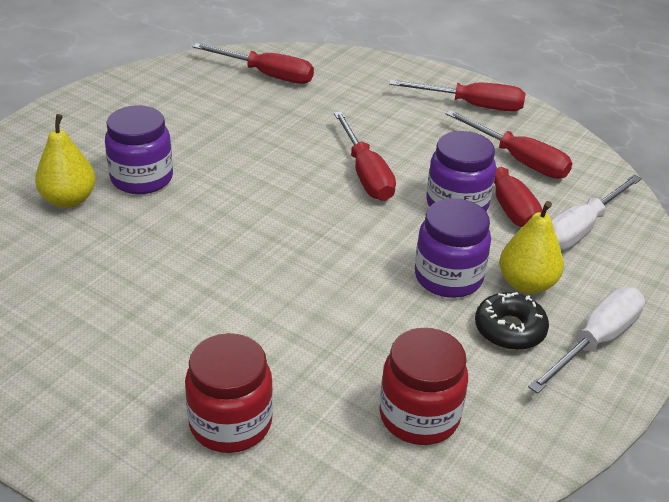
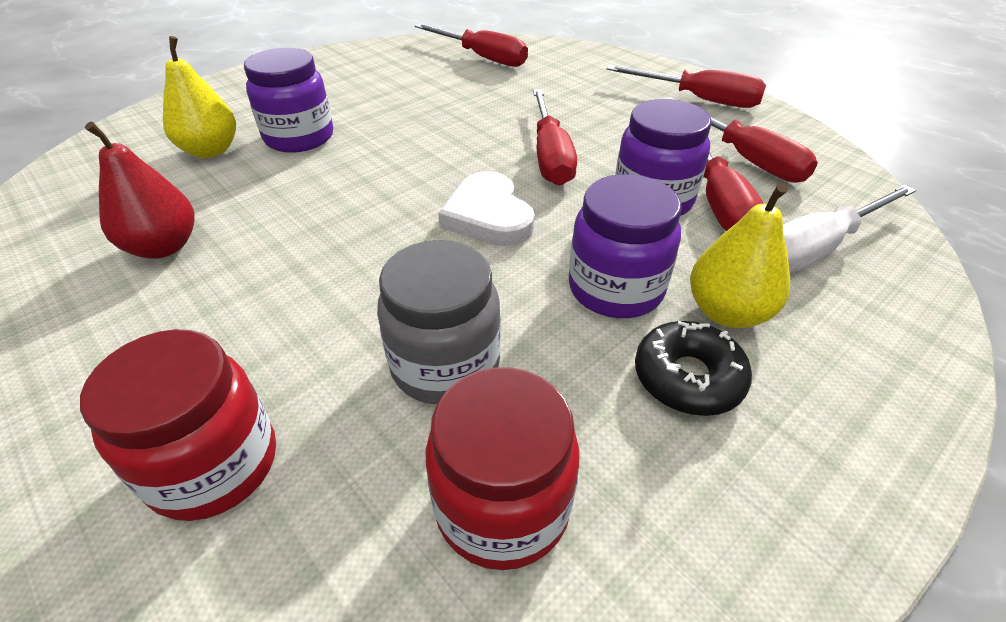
camera: 15 degrees right, 5 degrees up
(90, 289) = (163, 247): none -> red pear
(336, 232) = (488, 216): none -> white heart
(351, 344) = (445, 365): none -> grey jar
(595, 341) = (826, 419): white screwdriver -> none

